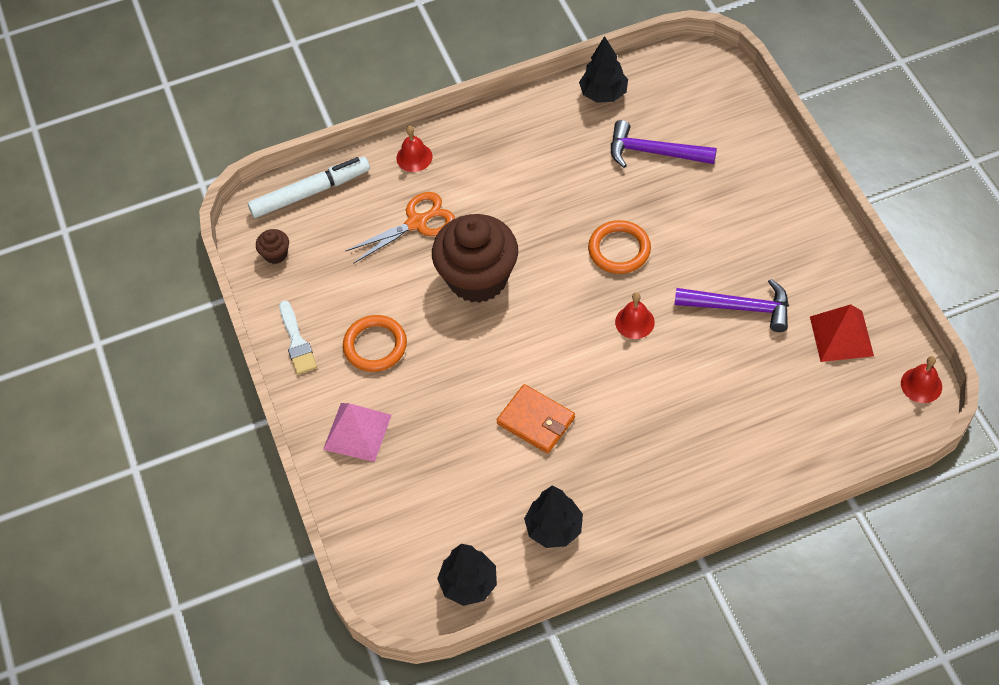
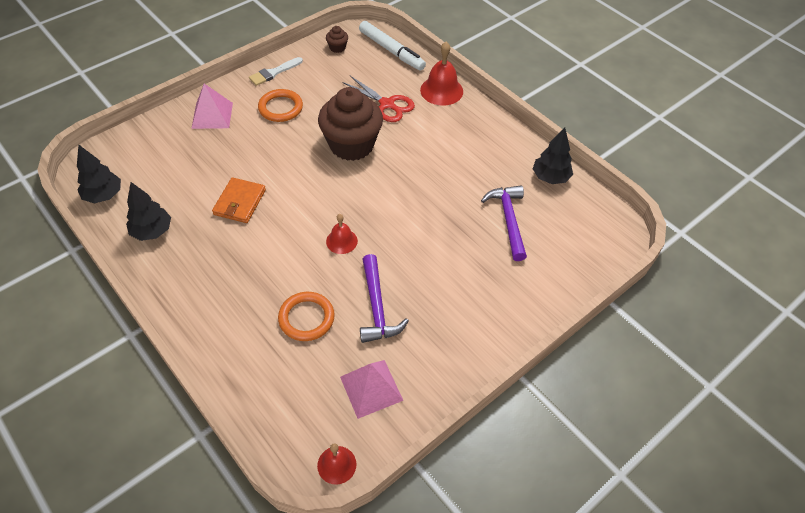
camera: 65 degrees right, 5 degrees down
(414, 157) = (441, 90): red bell -> red bell, size x1.63
(417, 222) = (387, 104): orange scissors -> red scissors
(619, 249) = (405, 218): orange ring -> orange ring (306, 318)
(841, 336) = (371, 388): red pyramid -> pink pyramid

